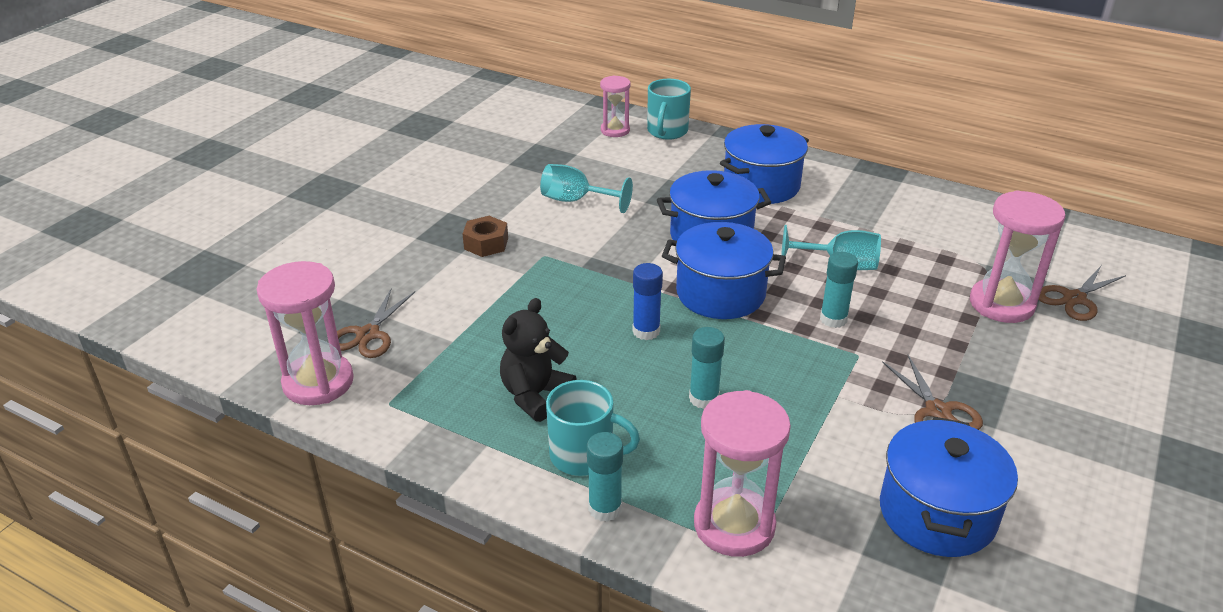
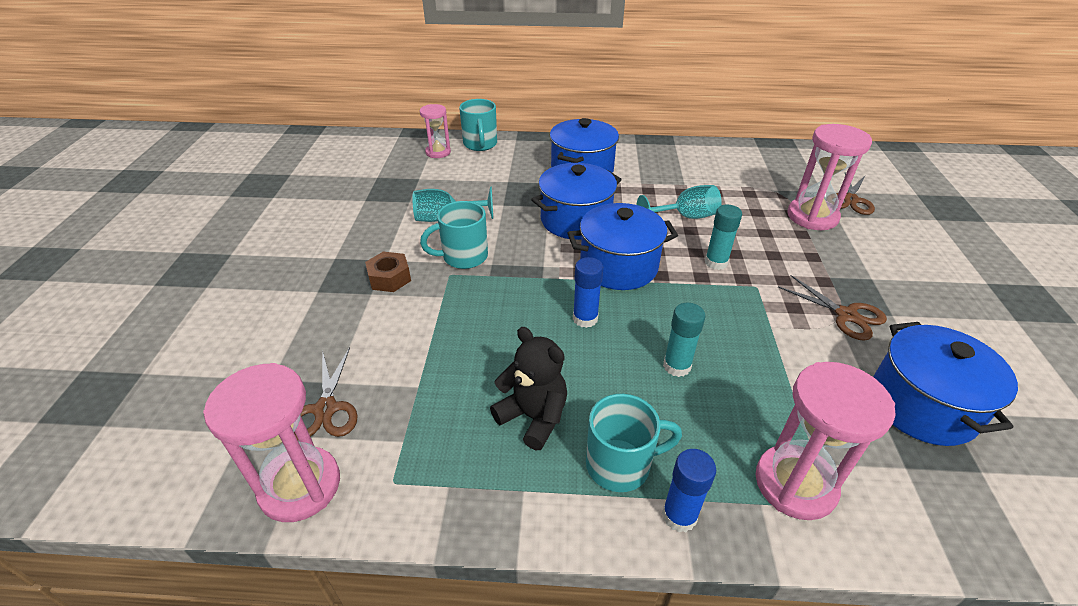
camera: 25 degrees left, 5 degrees up
(535, 395) = (533, 417): black teddy bear -> black teddy bear turned 120 degrees clockwise
(568, 242) = (463, 257): none -> turquoise mug
(605, 508) = (679, 516): turquoise glue stick -> blue glue stick

